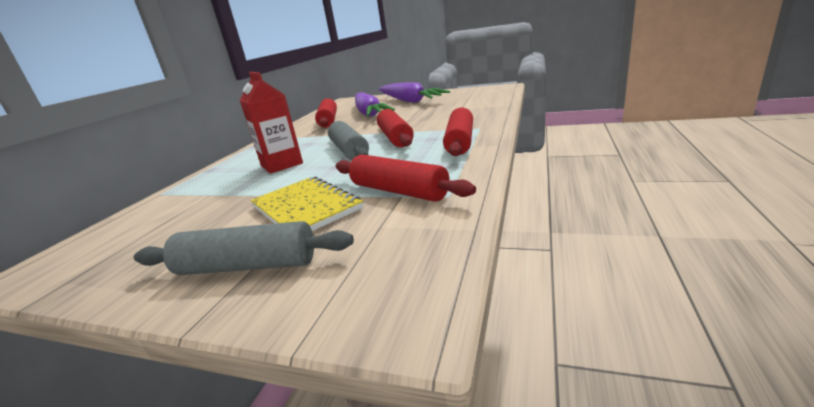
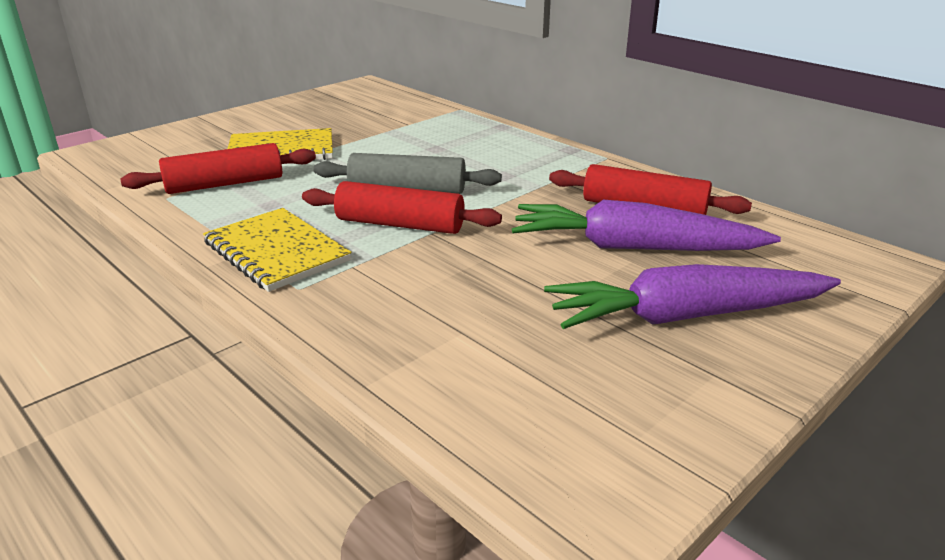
camera: 115 degrees right, 5 degrees up
(247, 266) = (231, 129): grey rolling pin -> none
(281, 164) = (437, 154): red carton -> none
(460, 141) = (276, 252): red rolling pin -> yellow notebook

